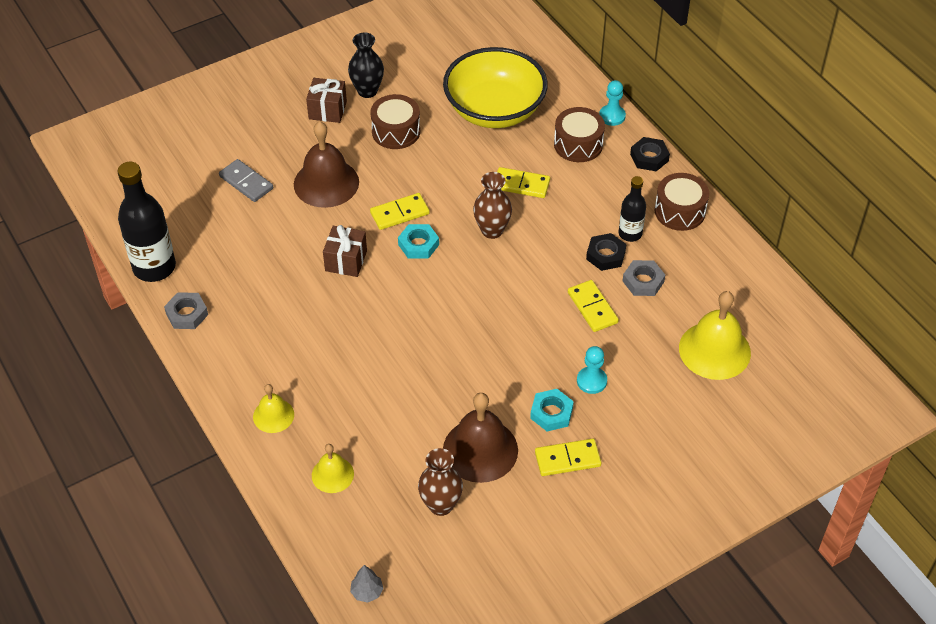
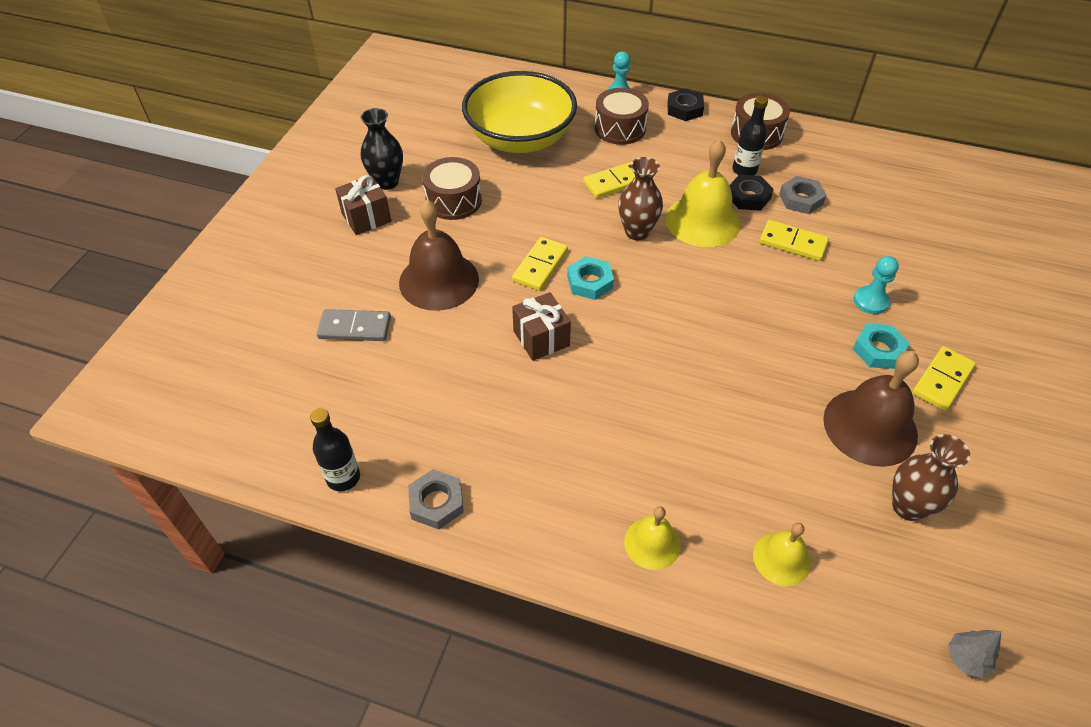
camera: 40 degrees left, 0 degrees up
(154, 267) = (343, 478): black bottle -> black bottle, size x0.56
(714, 350) = (917, 217): yellow bell -> yellow bell (702, 221)

